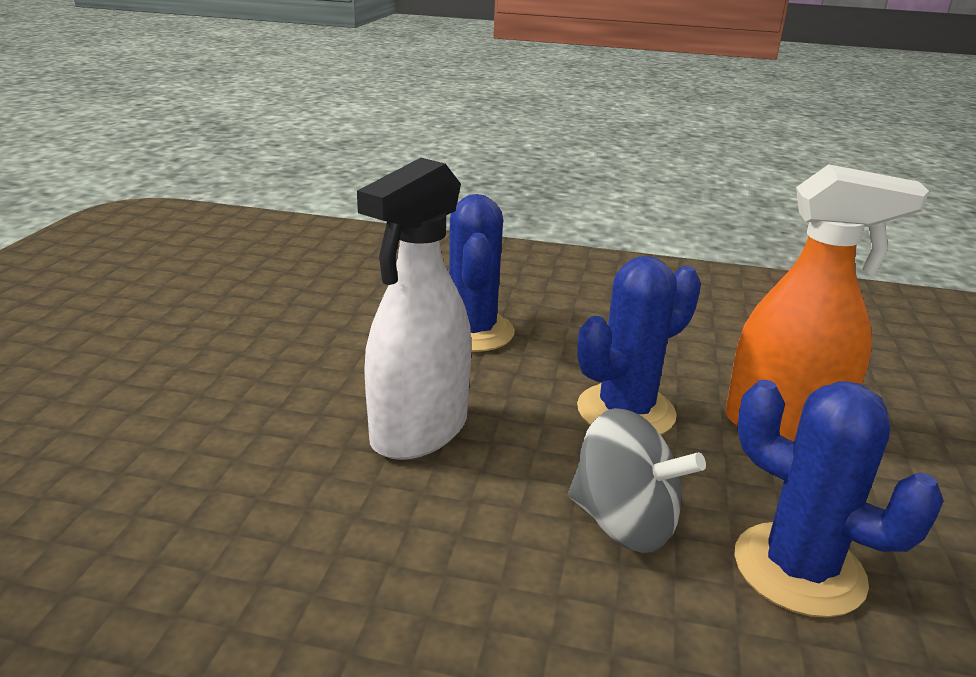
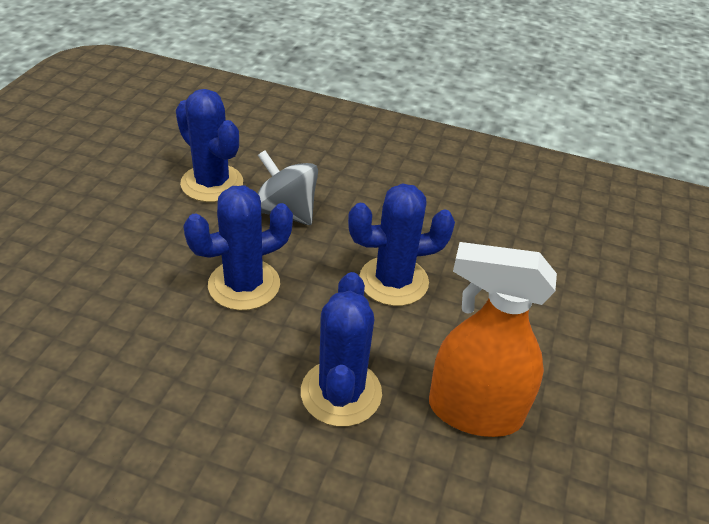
camera: 175 degrees left, 15 degrees up
(419, 431) = (393, 281): white spray bottle -> blue cactus
(783, 425) = (138, 263): orange spray bottle -> orange spray bottle (474, 411)

